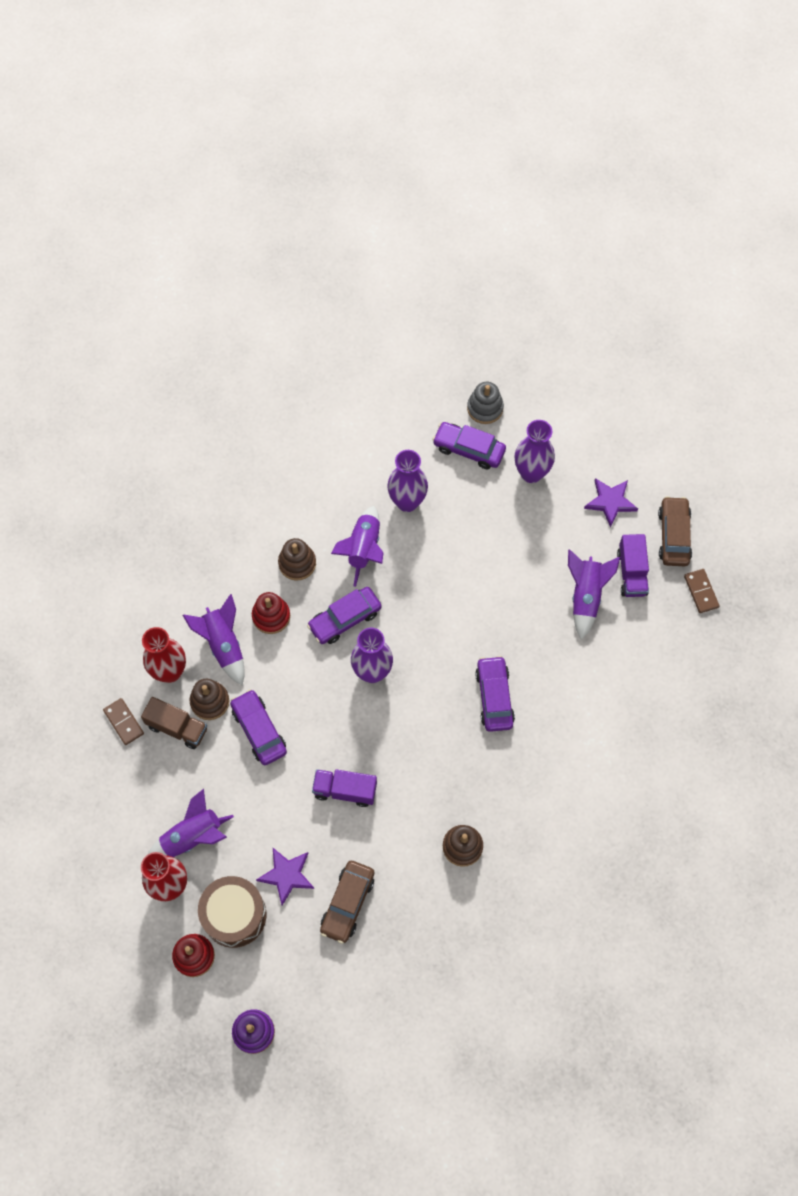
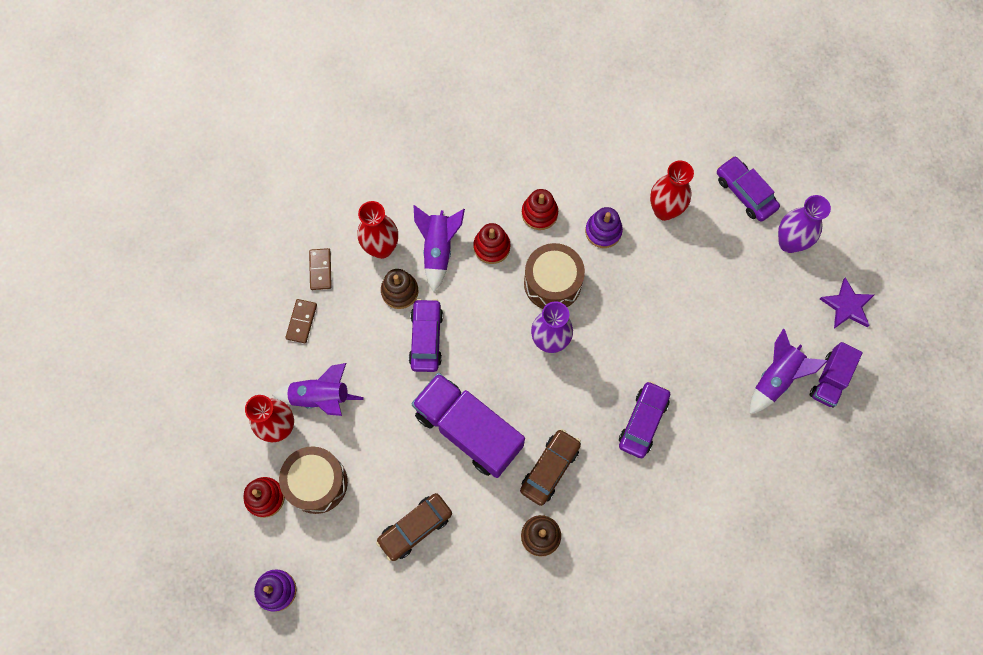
camera: 30 degrees right, 5 degrees up
(177, 727) = (361, 298): brown truck -> none
(286, 875) = (378, 474): purple star -> none
(297, 563) = (539, 213): brown stacking toy -> red stacking toy
(345, 619) = (552, 283): purple car -> brown drum
(345, 790) = (468, 430): purple truck -> purple truck, size x1.83
(363, 549) = (603, 231): purple rocket -> purple stacking toy
(407, 502) = (664, 210): purple vase -> red vase
(485, 408) = (780, 164): grey stacking toy -> none
(673, 535) = (888, 367): brown car -> brown car (550, 468)
(701, 592) = (885, 431): brown domino -> brown domino (301, 321)

